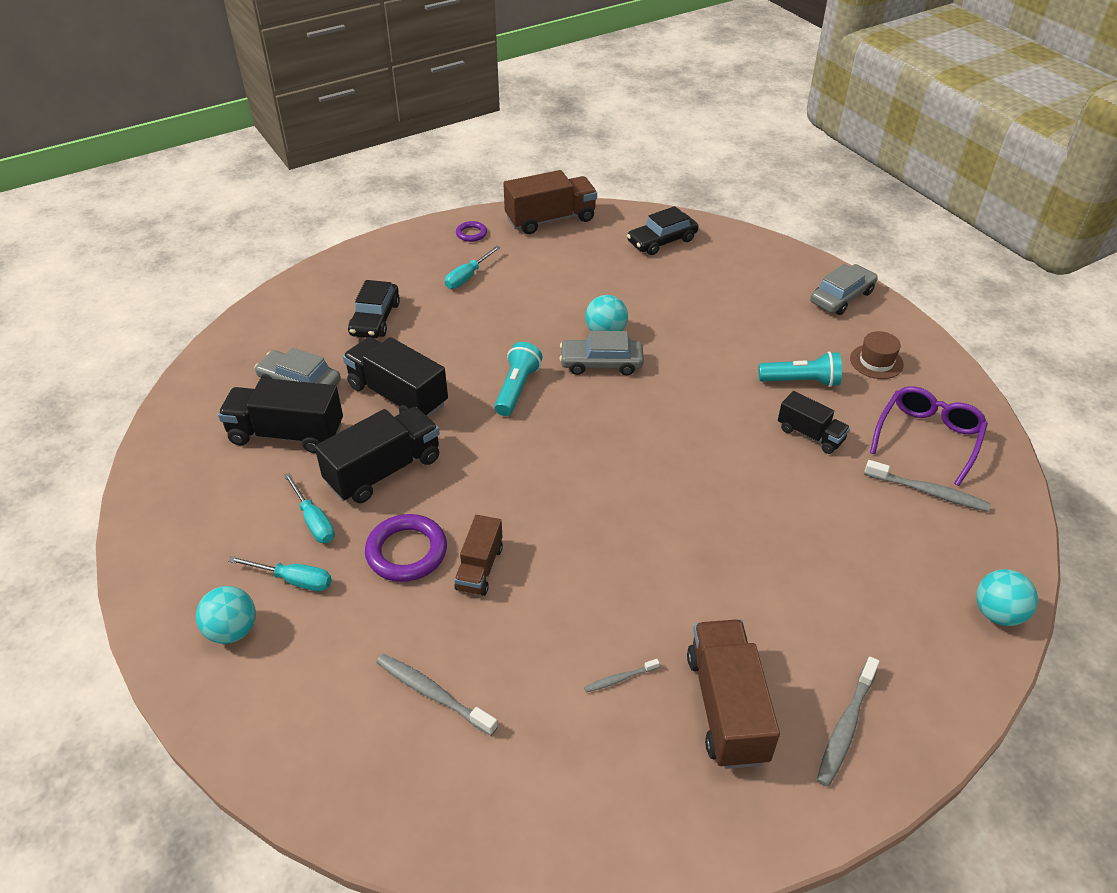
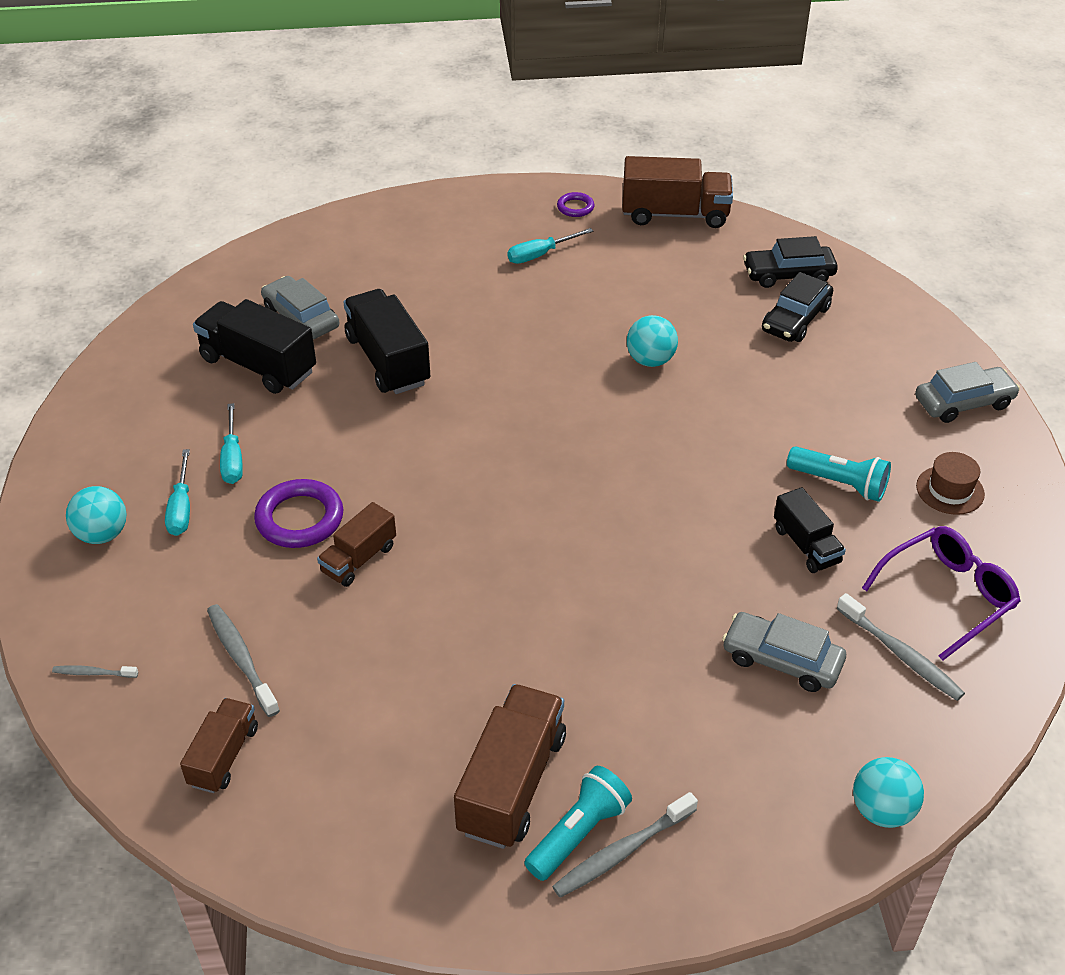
camera: 25 degrees right, 0 degrees up
(293, 580) = (181, 508): turquoise screwdriver -> turquoise screwdriver turned 45 degrees clockwise
(375, 319) = (415, 273): black car -> black car (795, 319)
(384, 471) = (327, 432): black truck -> none
(473, 788) = (224, 756): none -> brown truck
(517, 388) = (513, 391): turquoise flashlight -> turquoise flashlight (578, 833)
(601, 363) = (622, 392): grey car -> grey car (782, 660)
(619, 679) = (424, 715): grey toothbrush -> grey toothbrush (93, 673)

